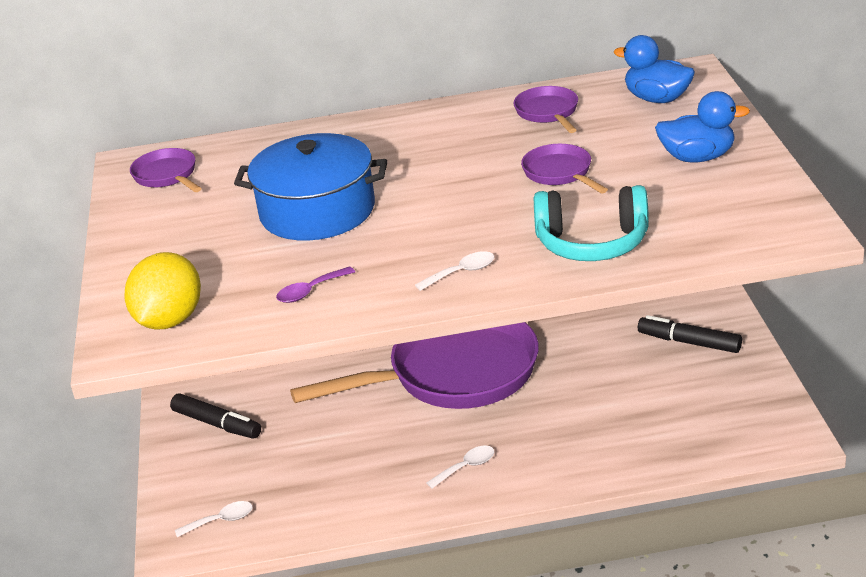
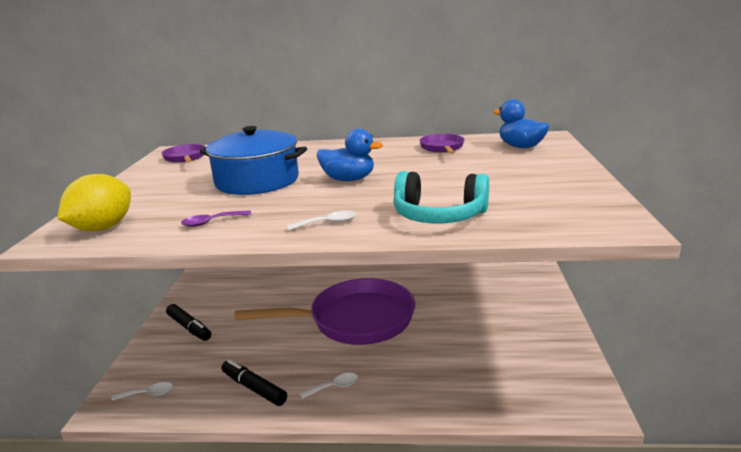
camera: 10 degrees right, 10 degrees down
(560, 173) = (434, 176): purple pan -> none
(689, 342) = (526, 325): black marker -> black marker (254, 388)
(697, 157) = (541, 176): blue duck -> blue duck (348, 179)

